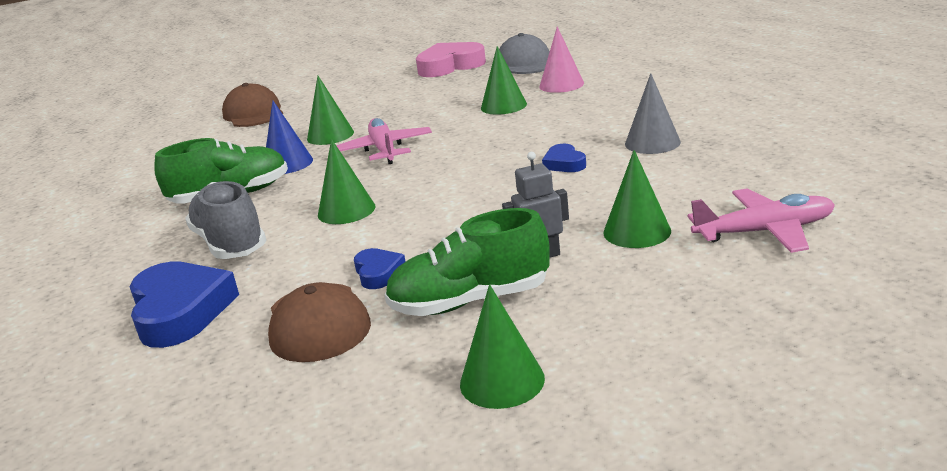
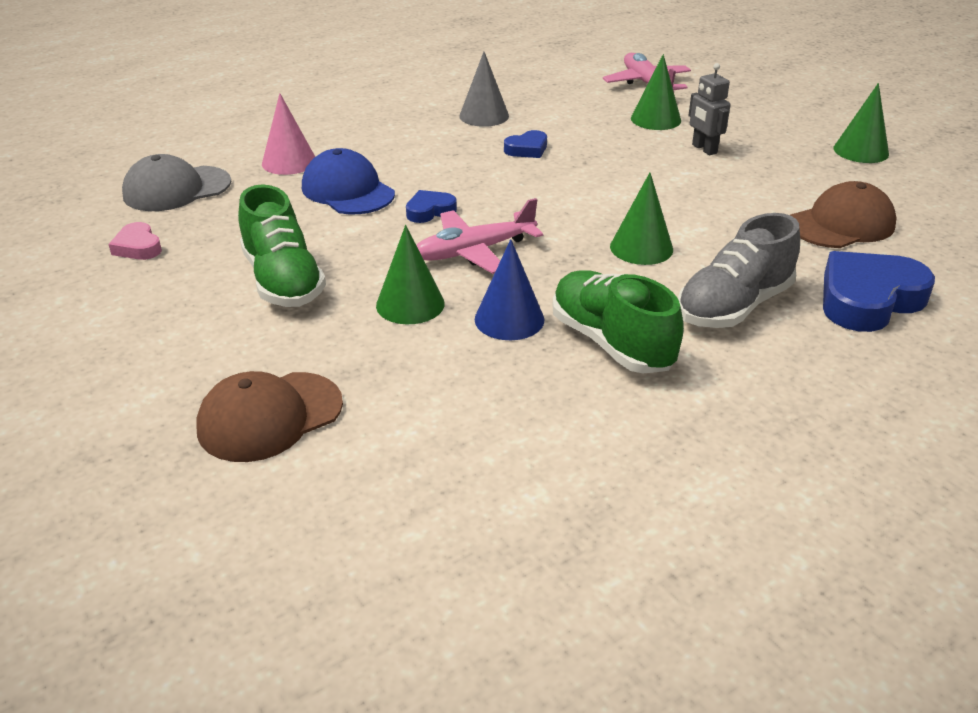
camera: 105 degrees left, 10 degrees up
(378, 273) = (756, 210): blue heart -> blue heart (430, 211)
(450, 66) = (138, 247): pink heart -> pink heart, size x0.50
(470, 301) = (779, 168): green shoe -> green shoe (283, 281)
(503, 106) = (347, 190): green cone -> blue cap

